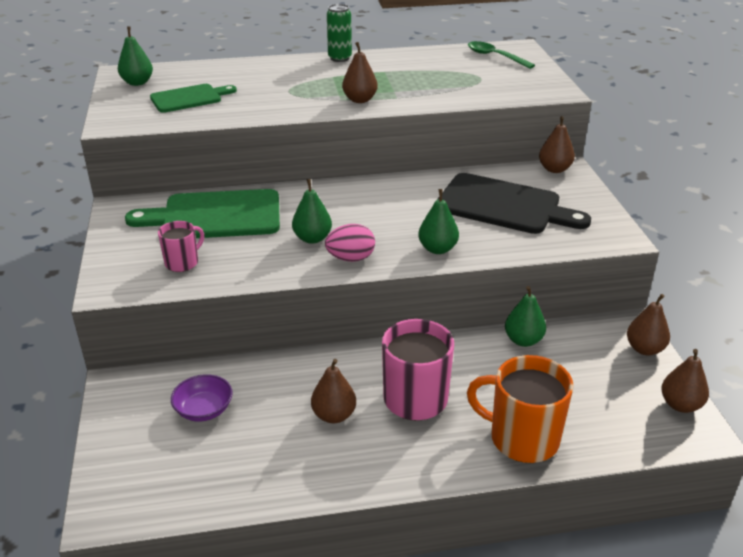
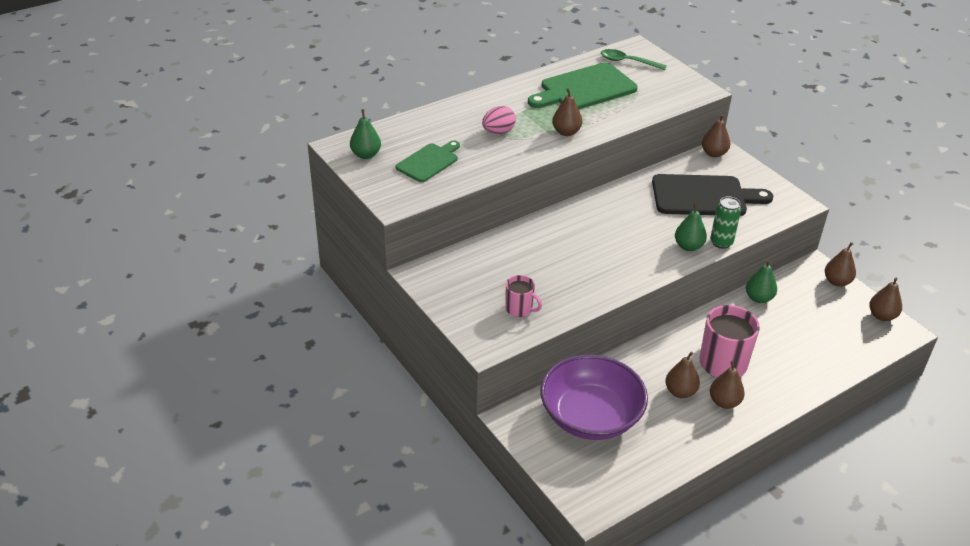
camera: 25 degrees left, 5 degrees up
(182, 262) = (519, 309): pink mug -> pink mug turned 105 degrees clockwise
(204, 409) = (590, 416): purple bowl -> purple bowl, size x2.25
(215, 216) = (504, 261): green cutting board -> green cutting board (584, 89)
(312, 238) = (594, 262): green pear -> none
(339, 58) = (508, 89): green can -> green can (721, 242)
(351, 258) = (636, 271): pink egg -> pink egg (498, 132)
(378, 444) = (724, 402): none -> brown pear
(522, 438) = (807, 369): orange mug -> none

